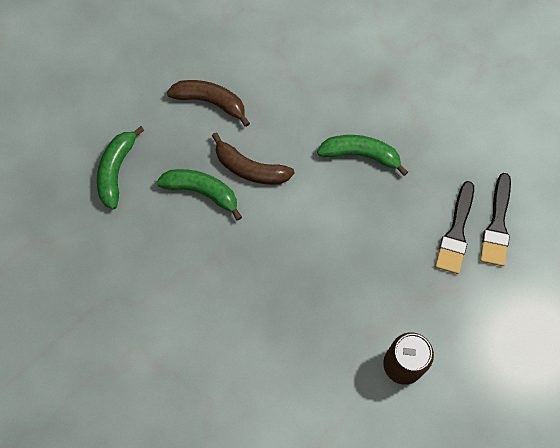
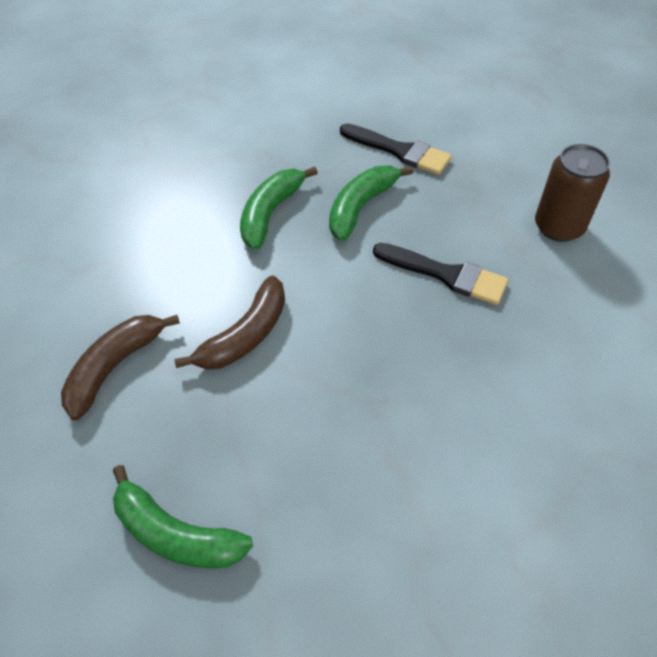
camera: 75 degrees left, 15 degrees down
(202, 192) = (262, 405): green banana -> green banana (361, 207)
(497, 225) = (398, 118): black brush -> black brush (445, 274)

